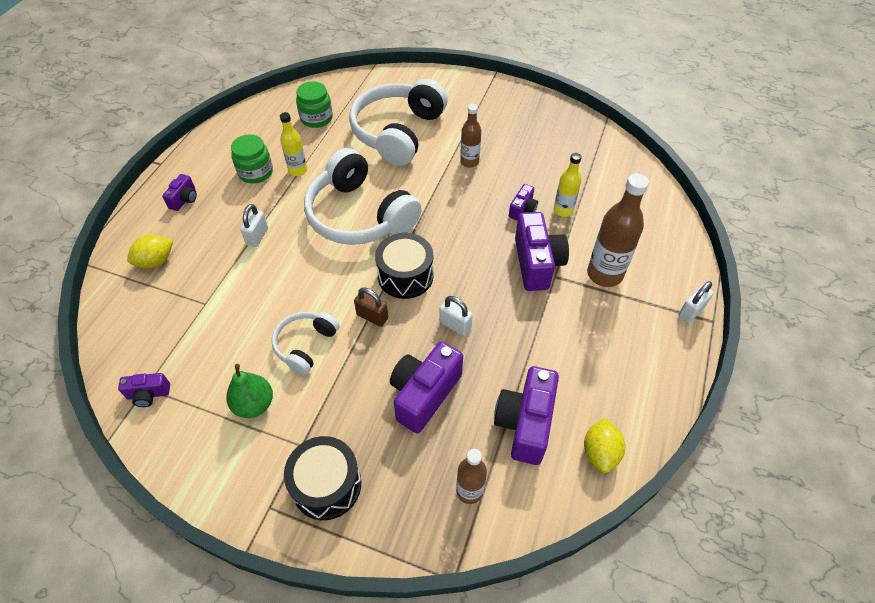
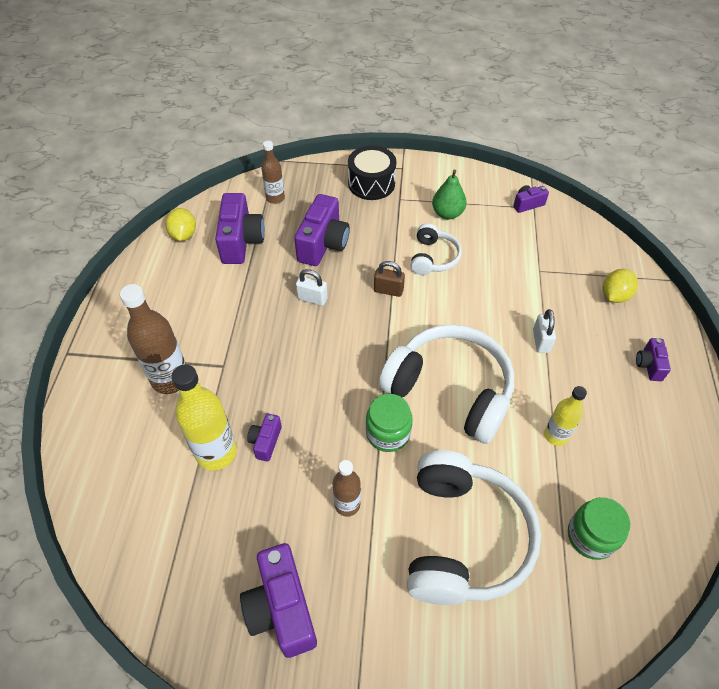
camera: 165 degrees right, 0 degrees up
(255, 172) = (602, 420): green jar -> green jar (388, 433)
(405, 276) = (373, 333): black drum -> none
(536, 263) = (243, 375): purple camera -> purple camera (282, 608)
(563, 210) = (216, 452): yellow bottle -> yellow bottle, size x1.67
(691, 311) = (86, 358): white padlock -> none

